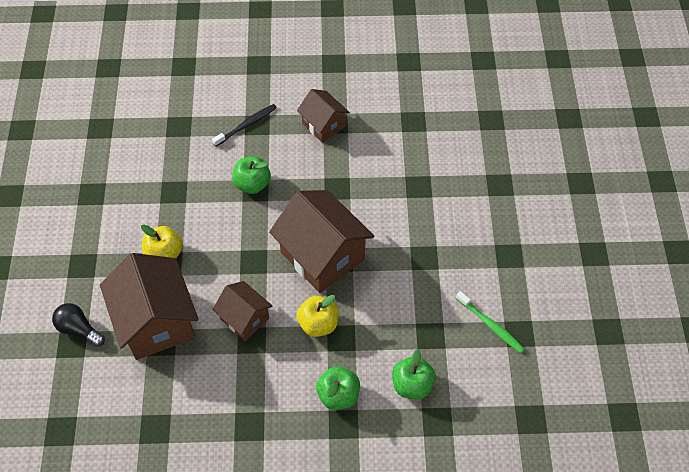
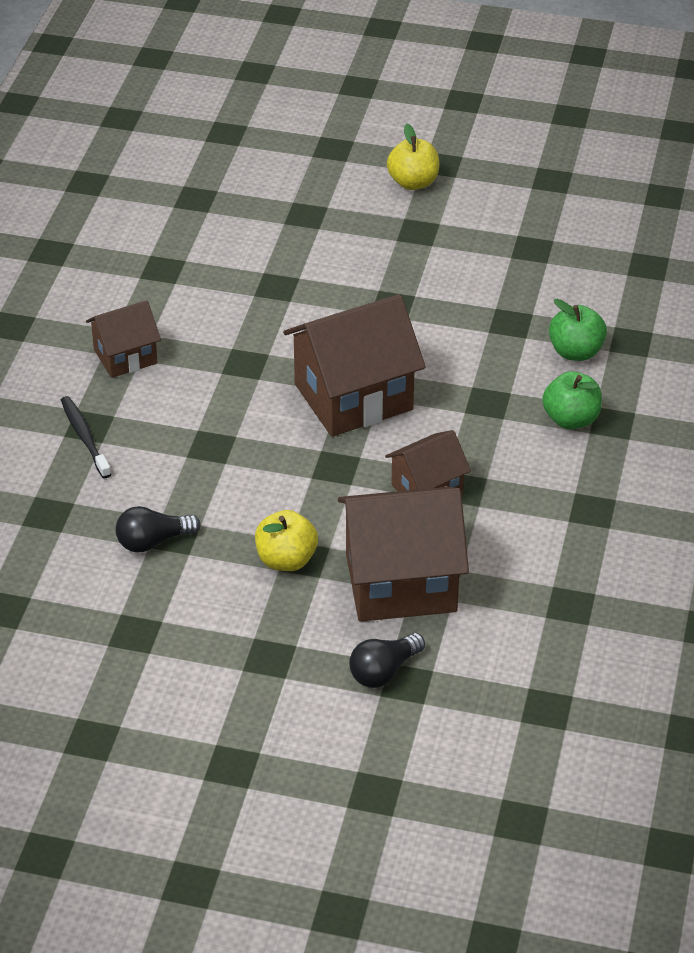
camera: 75 degrees left, 15 degrees down
(166, 182) = (153, 541): none -> black light bulb
(252, 184) = (199, 447): green apple -> none
(318, 324) = (460, 419): yellow apple -> yellow apple (413, 182)
(491, 326) = (514, 269): green toothbrush -> none

